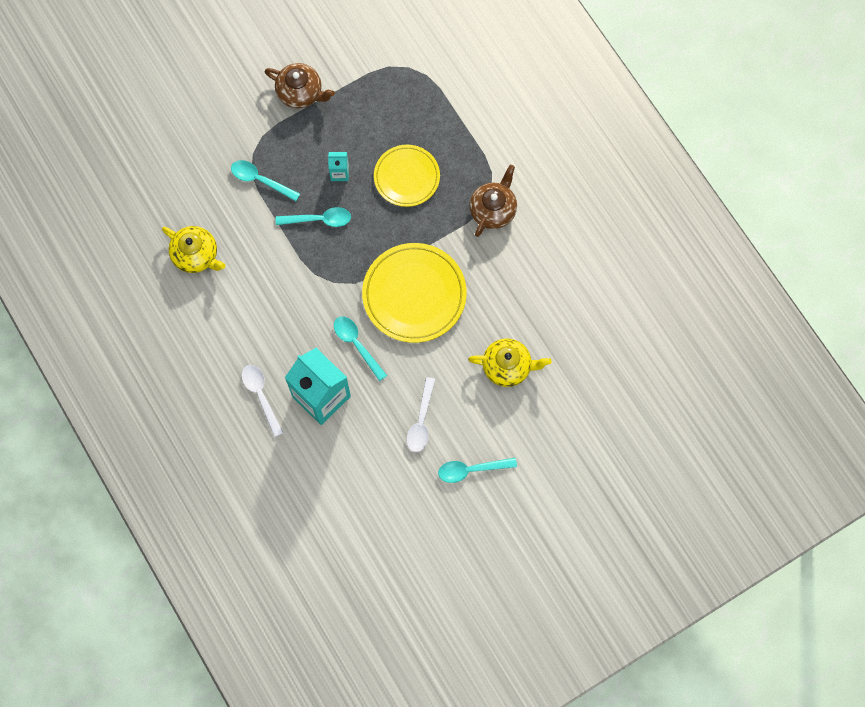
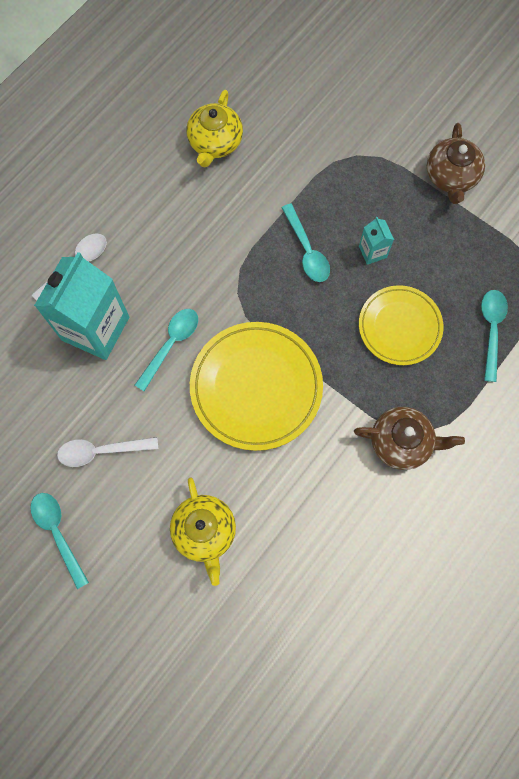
camera: 70 degrees right, 0 degrees up
(260, 180) = (328, 174): turquoise spoon -> turquoise spoon (491, 330)

